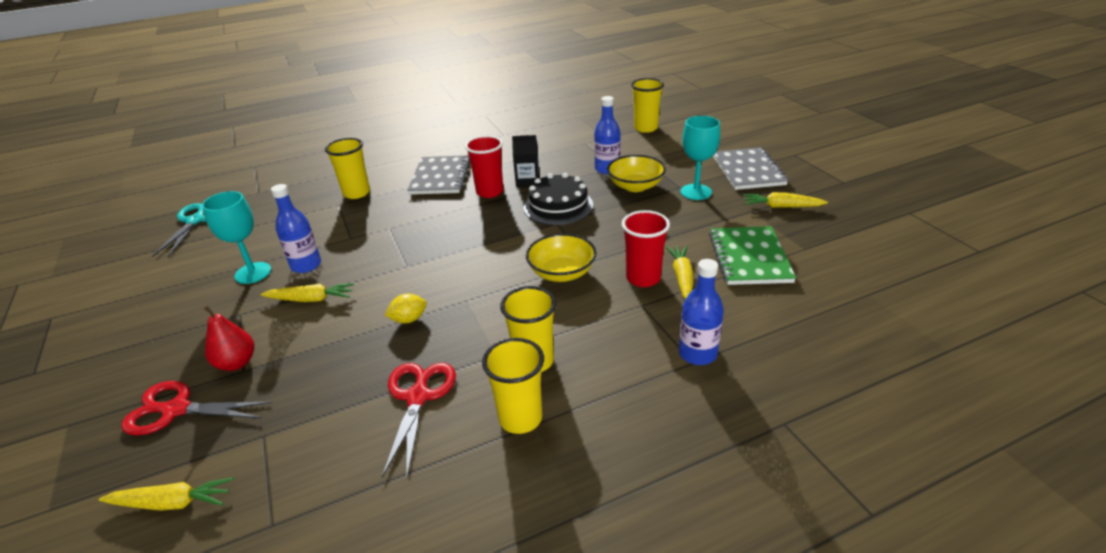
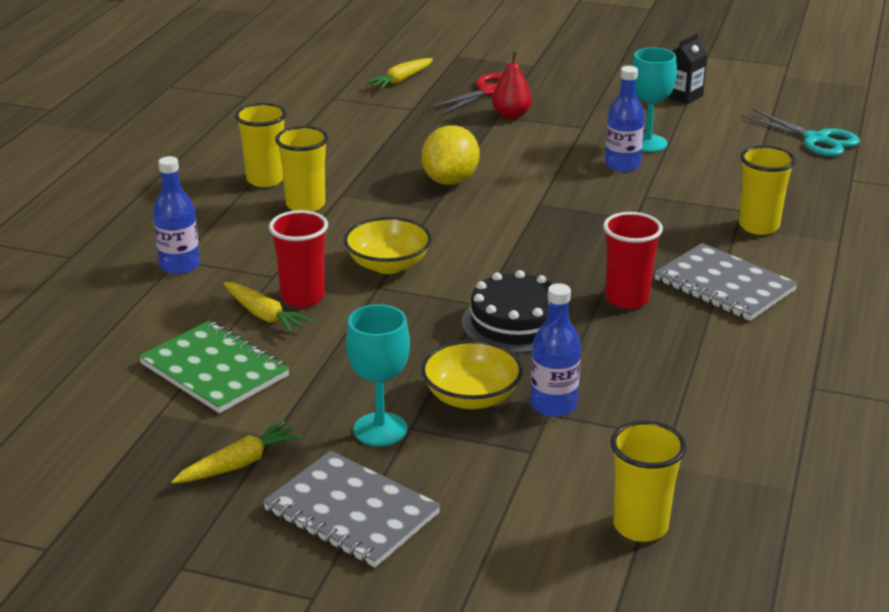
camera: 130 degrees right, 5 degrees down
(311, 299) = (555, 155): yellow carrot -> none
(409, 319) = (450, 180): yellow lemon -> yellow lemon, size x1.86
(418, 397) = (353, 157): red scissors -> none
(528, 181) = (615, 334): black carton -> black carton (683, 96)

